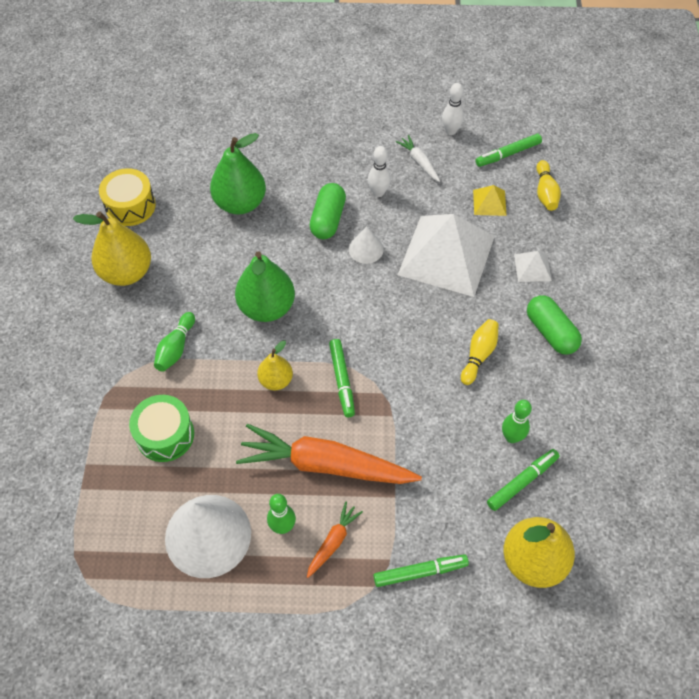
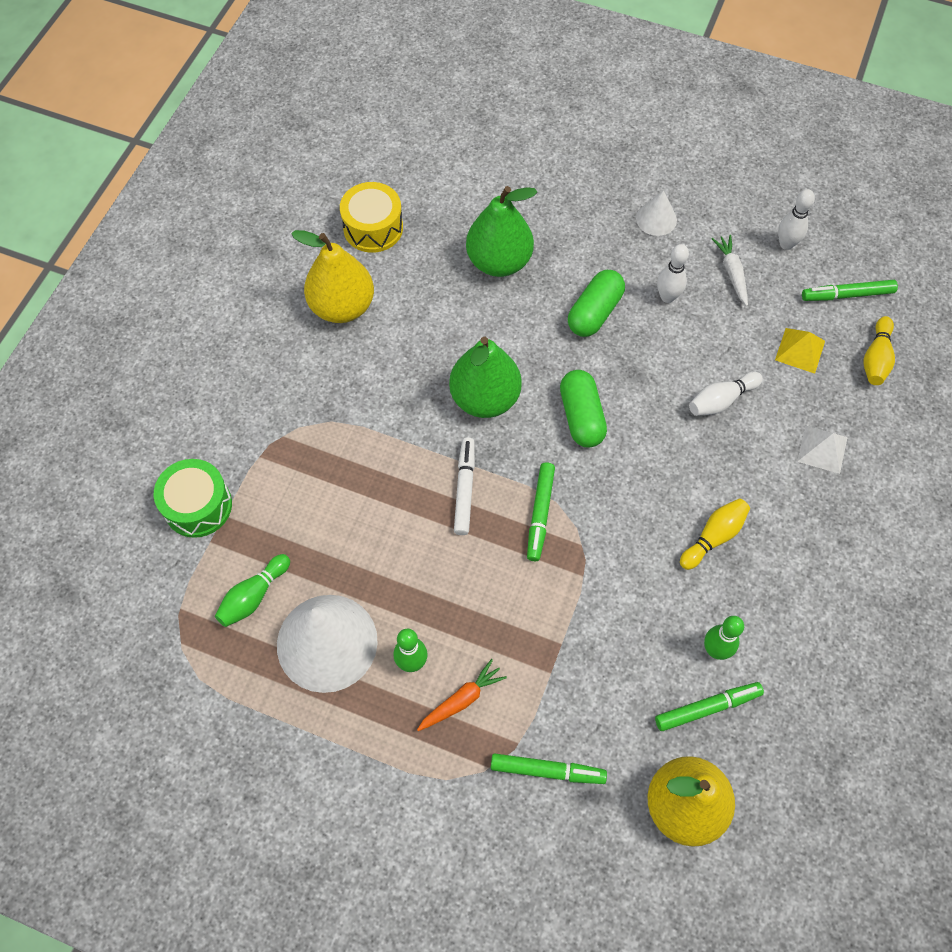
camera: 20 degrees right, 5 degrees up
(165, 435) = (320, 511): green drum -> green drum (198, 506)
(176, 348) = (366, 414): green bowling pin -> green bowling pin (254, 596)
(276, 380) = (464, 489): yellow pear -> white marker
(325, 465) = (485, 607): orange carrot -> none
(366, 249) = (626, 363): white cone -> white cone (656, 219)
(446, 255) = (721, 400): white pyramid -> white bowling pin
(550, 332) = (813, 538): green capsule -> green capsule (581, 417)

